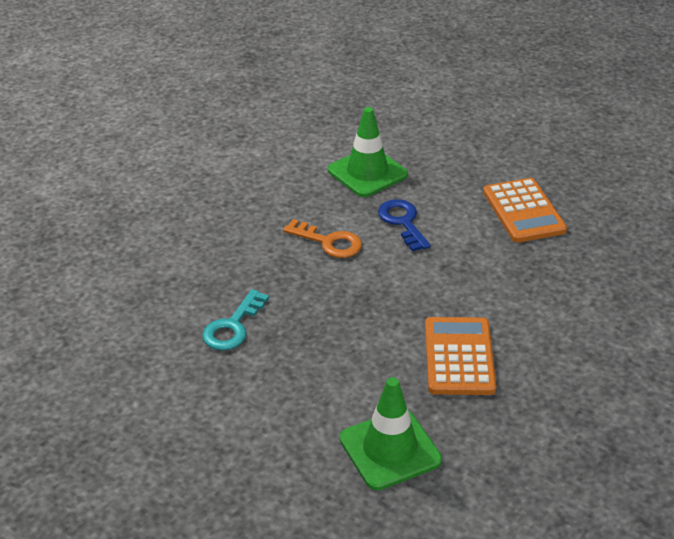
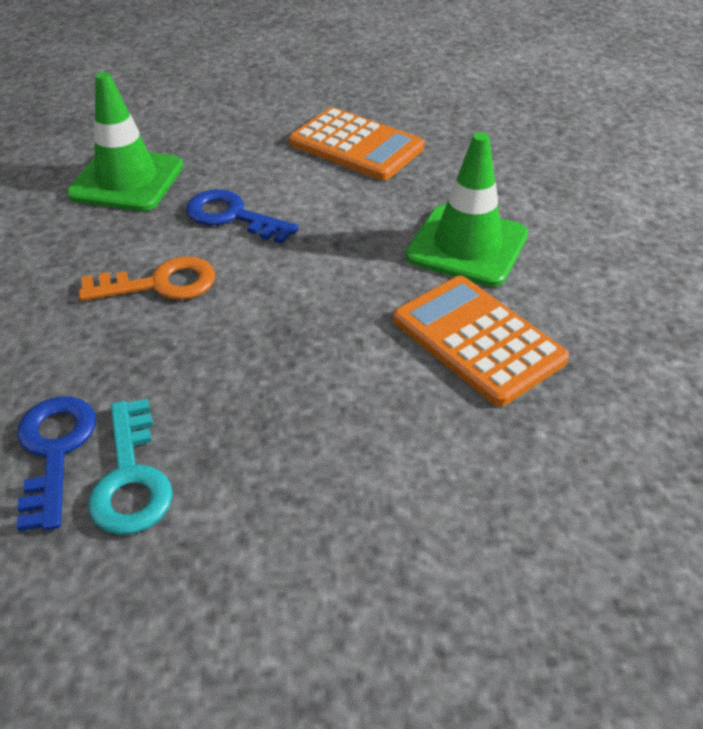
camera: 40 degrees left, 5 degrees up
(213, 297) = (55, 450): none -> blue key
(390, 449) = (543, 520): green traffic cone -> green traffic cone (467, 246)

